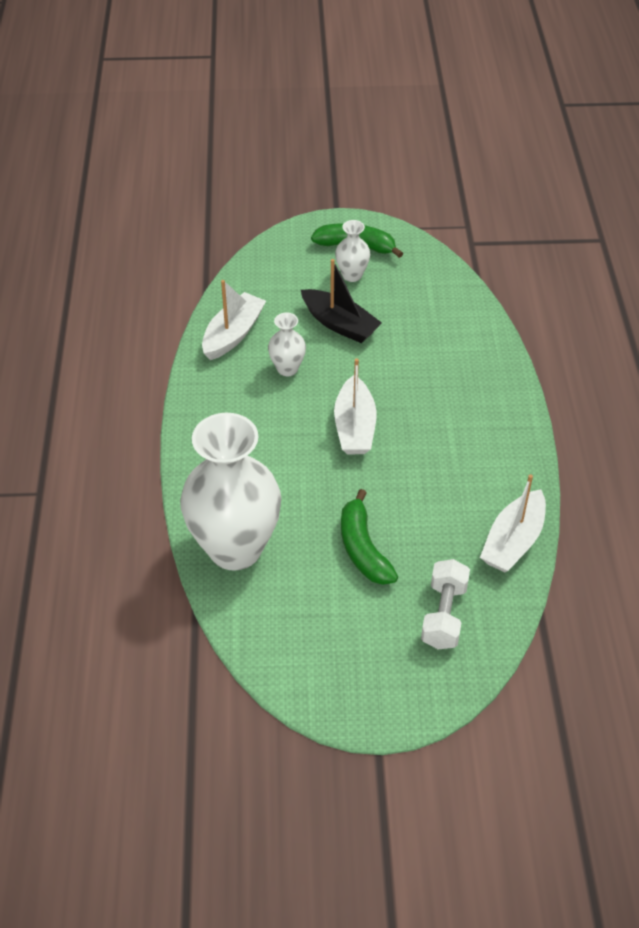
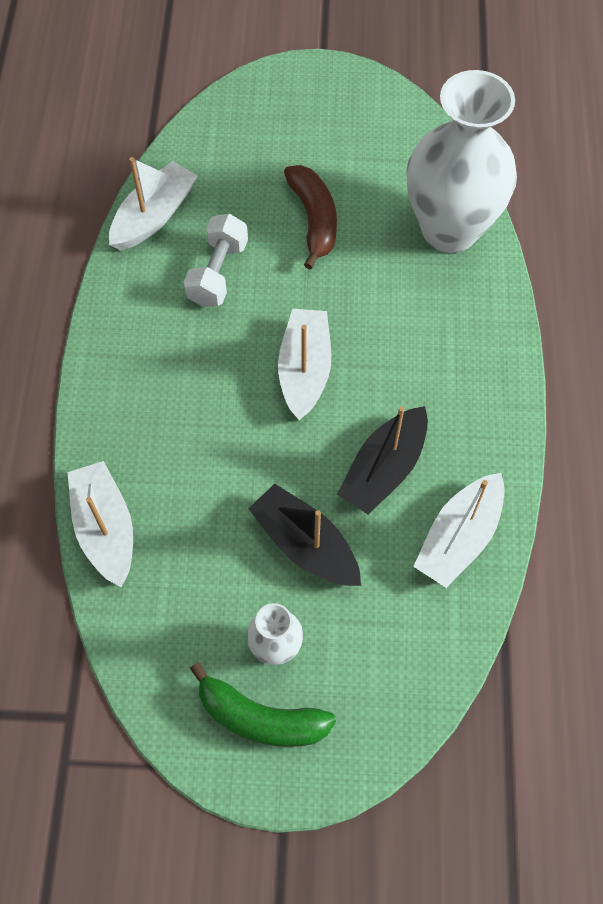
camera: 175 degrees left, 15 degrees up
(287, 369) = (384, 468): white vase -> black boat
(363, 548) = (314, 219): green banana -> brown banana
(443, 615) = (243, 149): white dumbbell -> white dumbbell (218, 273)
(479, 324) = (105, 529): none -> white boat

